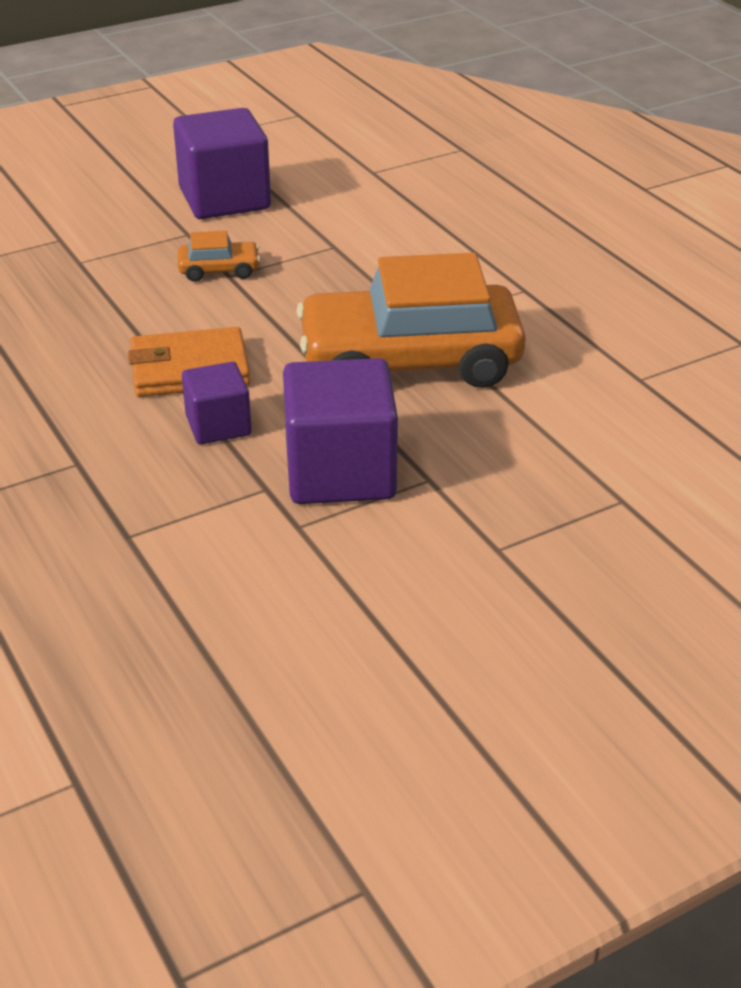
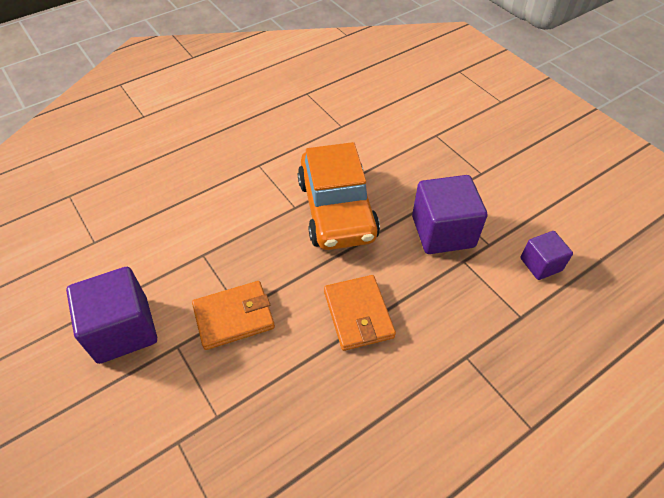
camera: 95 degrees left, 15 degrees up
(218, 426) = (414, 290): purple cube -> purple cube (540, 264)
(219, 270) = (234, 317): orange car -> orange wallet

